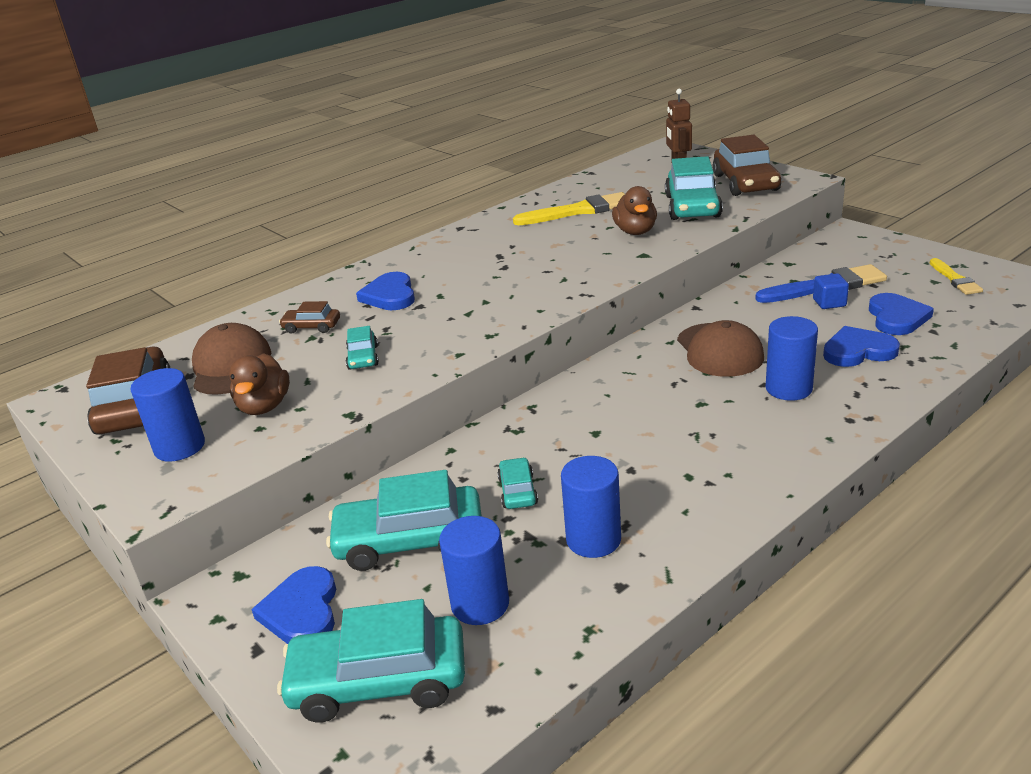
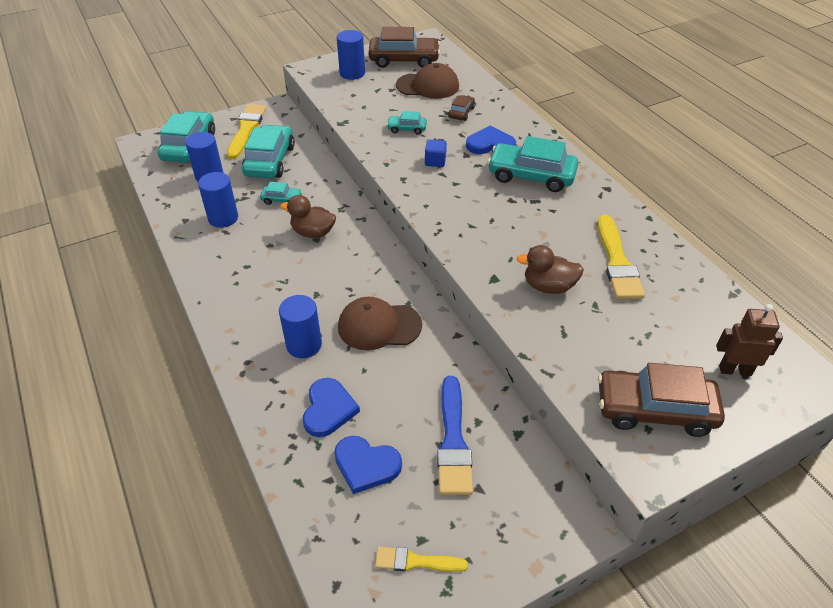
camera: 100 degrees right, 15 degrees up
(264, 406) = (373, 96): brown duck -> brown duck (313, 232)
(302, 611) = (246, 129): blue heart -> yellow brush
(692, 206) = (597, 343): turquoise car -> turquoise car (531, 176)
(829, 303) = (419, 428): blue cube -> blue cube (435, 161)

